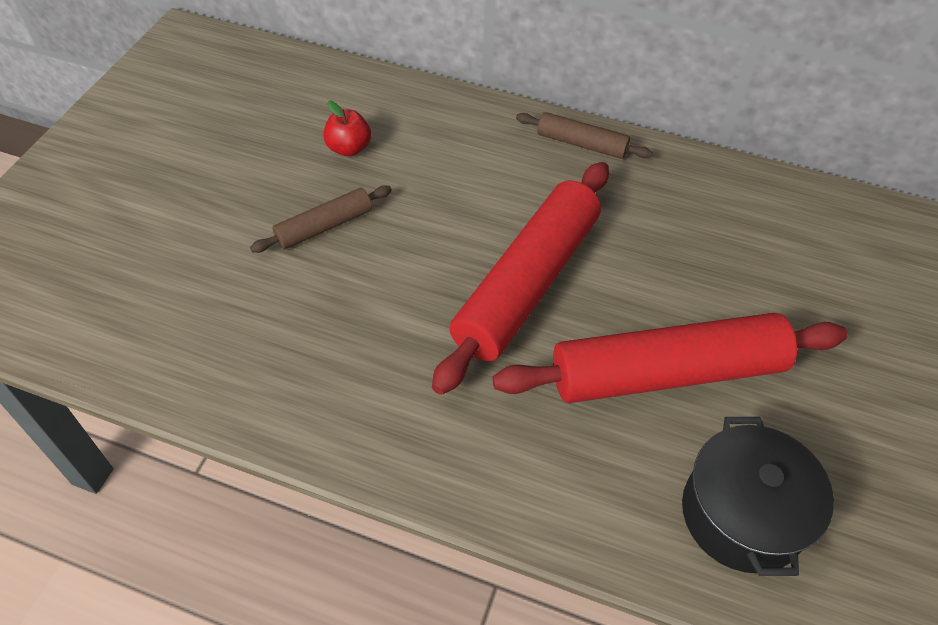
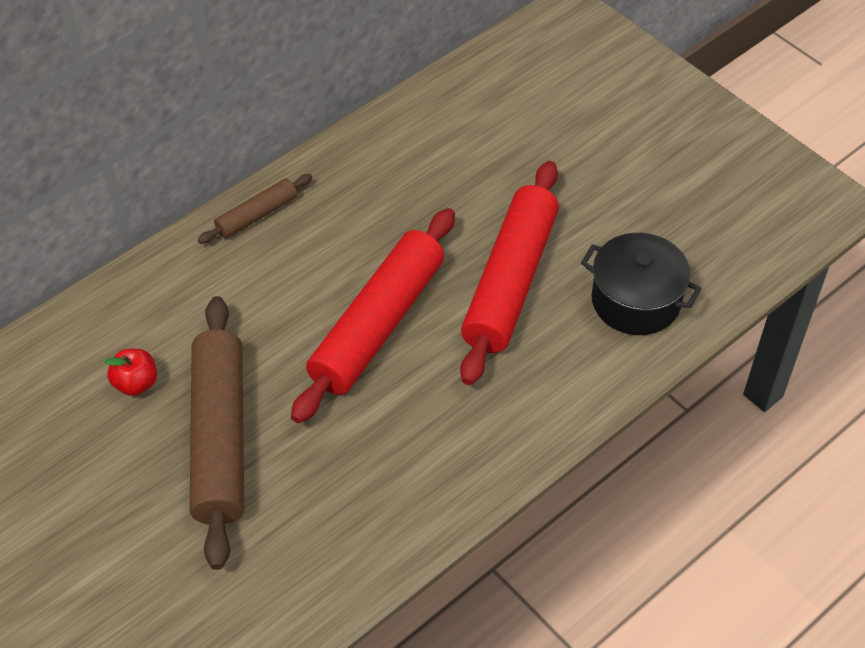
camera: 60 degrees left, 0 degrees up
(324, 226) = (219, 438): brown rolling pin -> brown rolling pin, size x2.05
(526, 283) = (377, 325): red rolling pin -> red rolling pin turned 60 degrees clockwise

